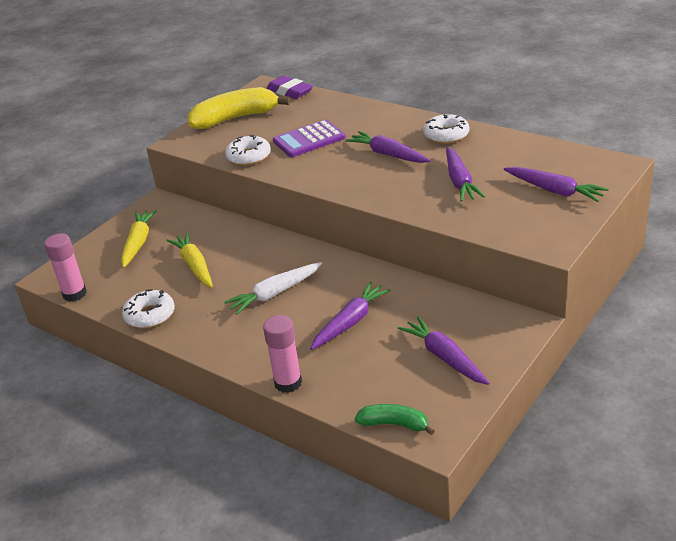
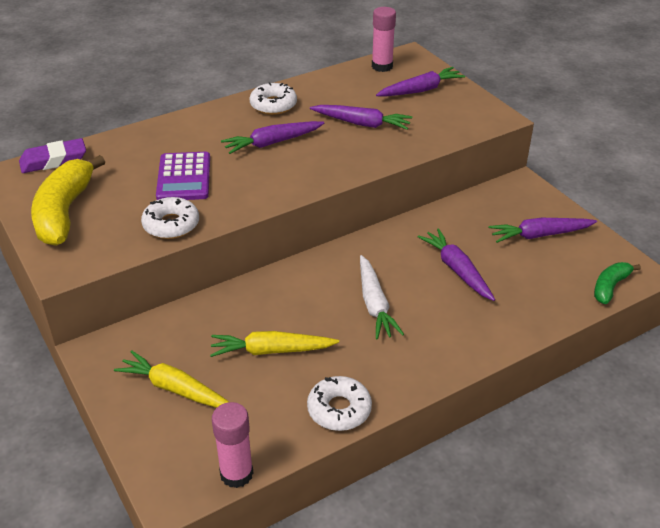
camera: 70 degrees left, 5 degrees up
(288, 383) = (522, 333): pink glue stick -> pink glue stick (382, 66)

